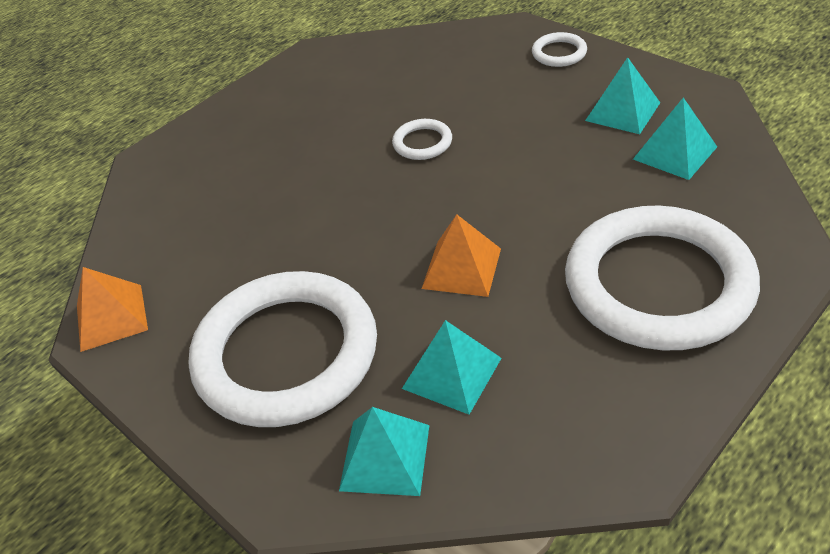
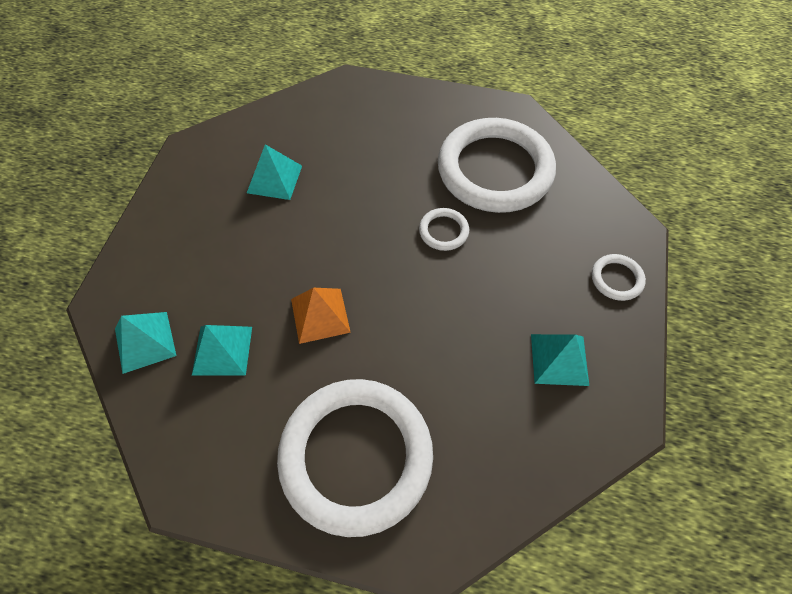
camera: 55 degrees right, 15 degrees up
(111, 317) = (205, 145): orange pyramid -> none
(286, 354) = (207, 249): white ring -> white ring (495, 170)
(675, 153) = (523, 420): turquoise pyramid -> turquoise pyramid (274, 179)

